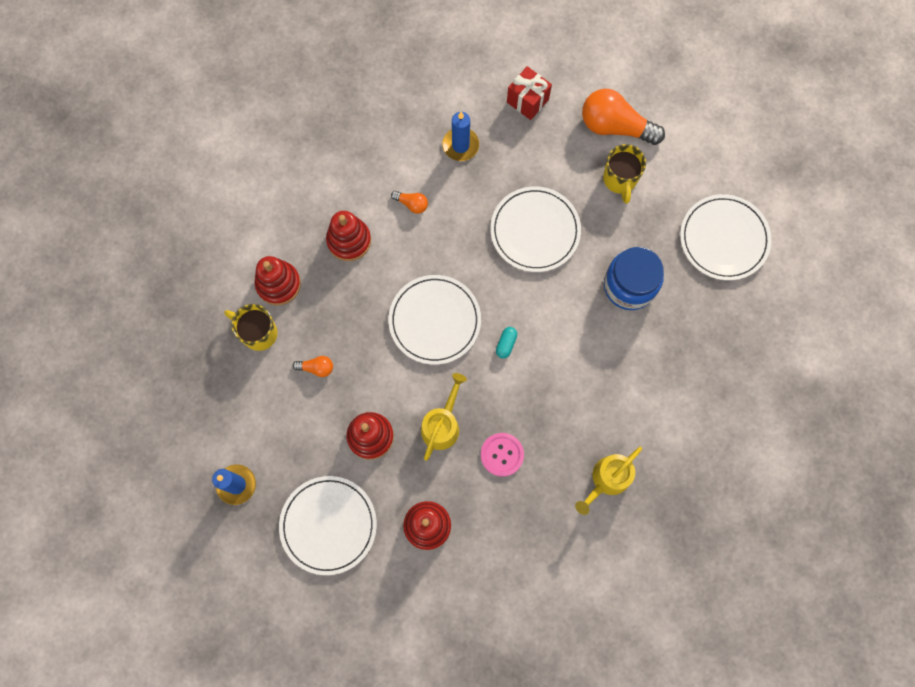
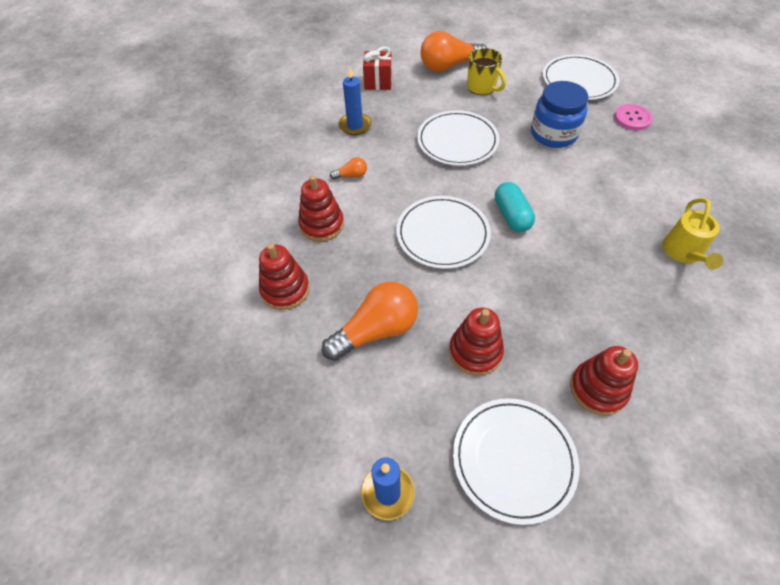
camera: 35 degrees left, 20 degrees down
(258, 333) = (297, 338): yellow mug -> none
(316, 368) = (376, 330): orange light bulb -> orange light bulb, size x2.21
(442, 424) = (524, 300): yellow watering can -> none
(502, 454) = (592, 289): pink button -> pink button (632, 118)
(506, 344) = (511, 215): turquoise capsule -> turquoise capsule, size x1.78

